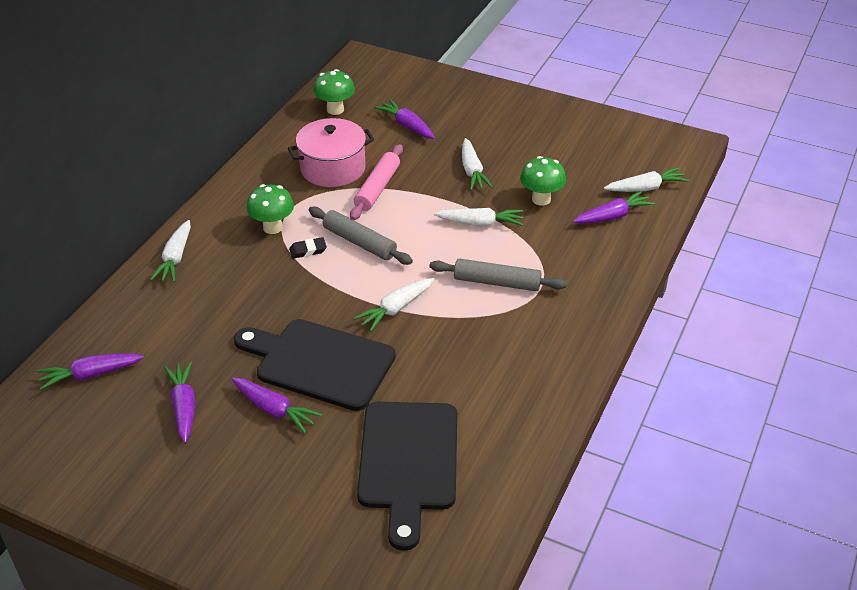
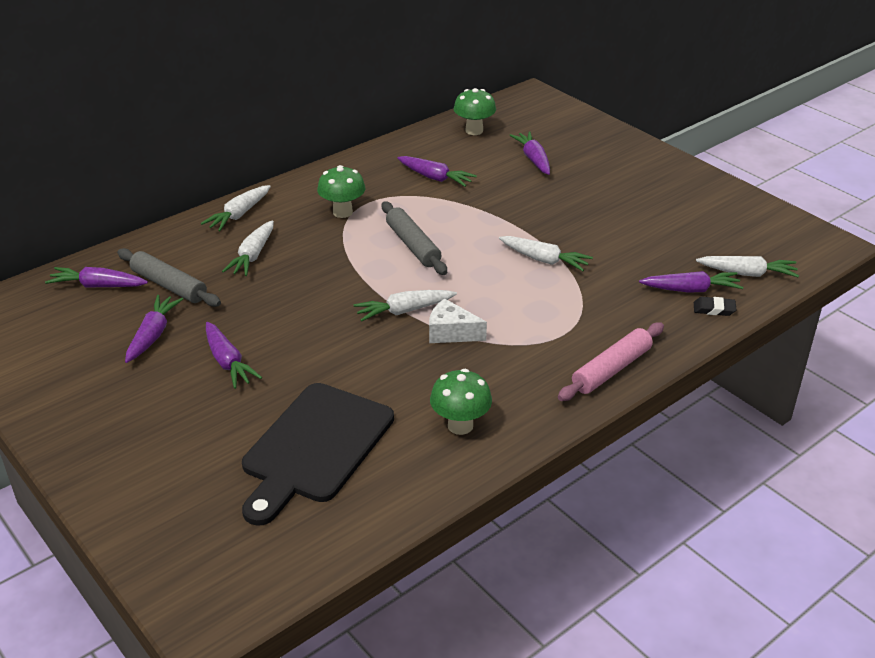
camera: 25 degrees right, 5 degrees down
(308, 250) = (360, 239): black eraser -> black eraser (714, 309)
(319, 363) = (298, 335): black cutting board -> none
(333, 168) = (435, 178): pink pot -> purple carrot
(377, 188) = (464, 204): pink rolling pin -> pink rolling pin (611, 369)
(449, 317) = (451, 333): none -> white cheese
(472, 171) = (570, 213): white carrot -> white carrot (252, 256)
(497, 282) = (522, 316): grey rolling pin -> grey rolling pin (169, 285)
(541, 199) = (623, 255): green mushroom -> green mushroom (460, 425)

